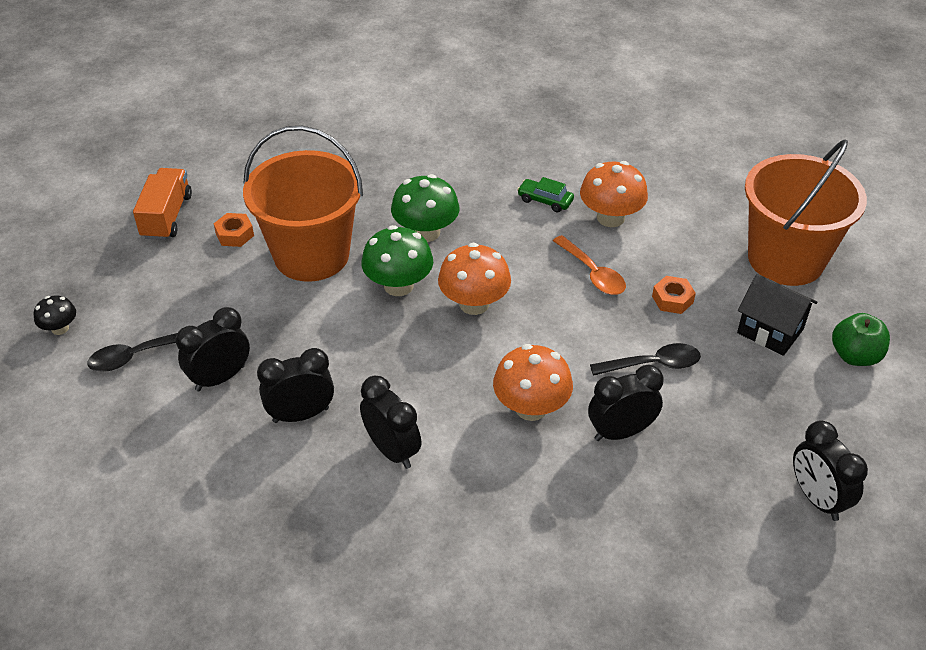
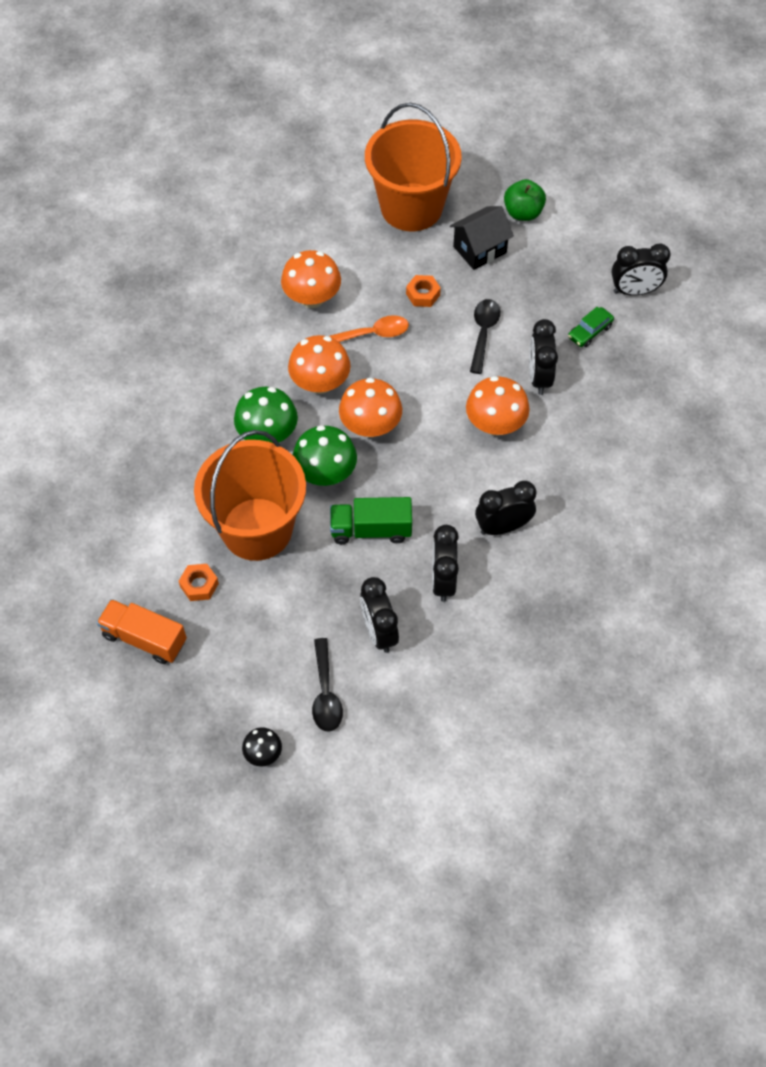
camera: 70 degrees left, 15 degrees up
(343, 338) = (371, 529): none -> green truck
(508, 252) = (320, 383): none -> orange mushroom
(545, 200) = (268, 335): green car -> green car (589, 331)

